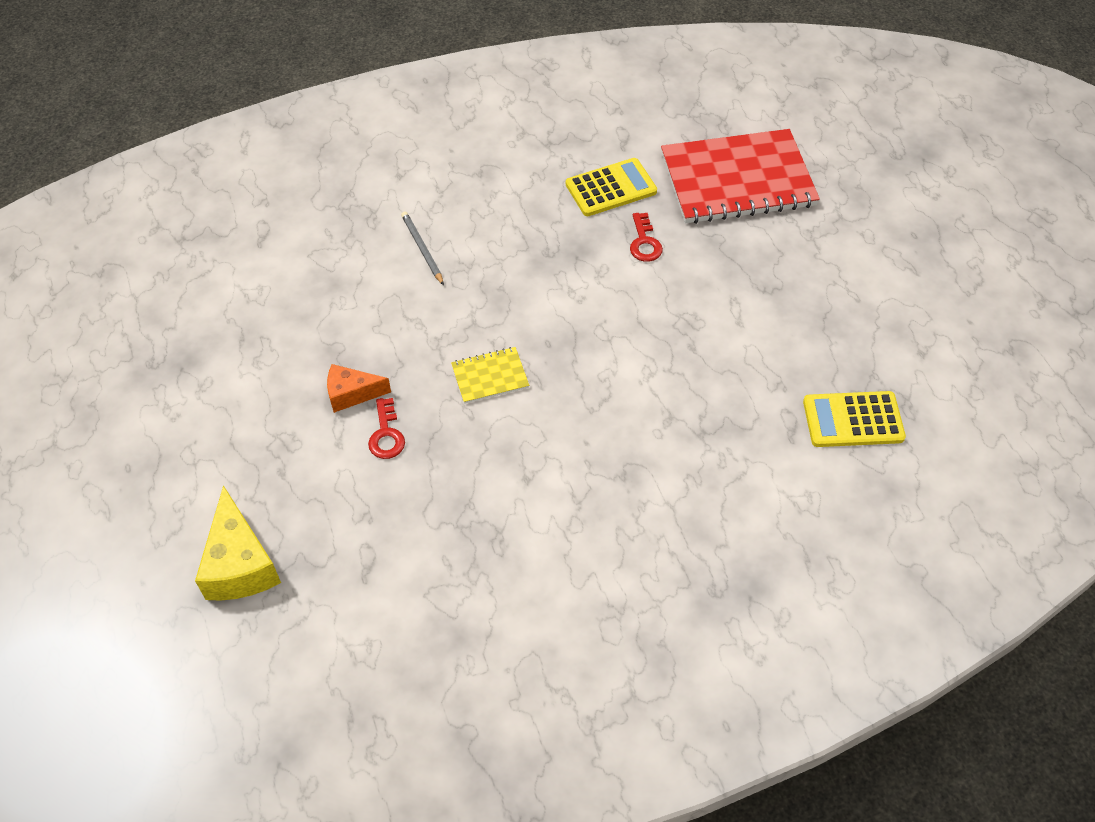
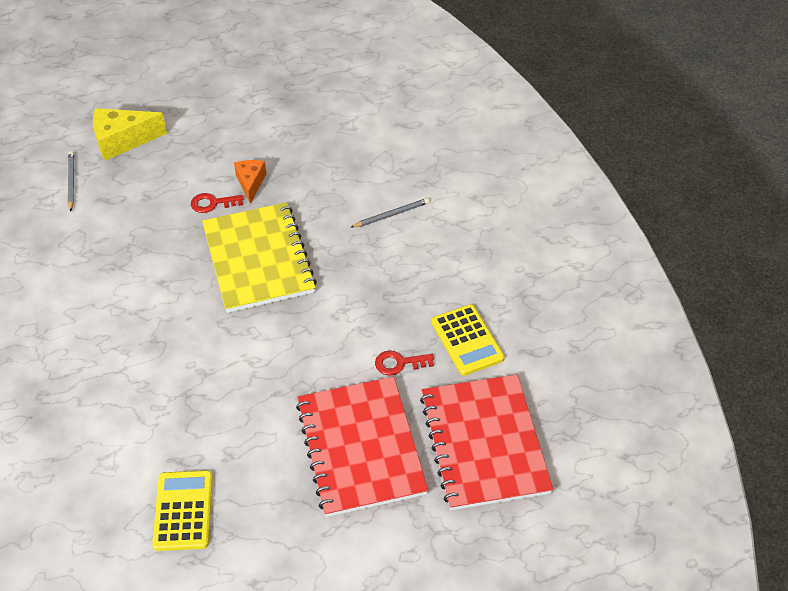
camera: 90 degrees right, 5 degrees down
(323, 623) = (71, 182): none -> grey pencil
(490, 376) = (258, 259): yellow notebook -> yellow notebook, size x2.27
(754, 273) = (360, 447): none -> red notebook

